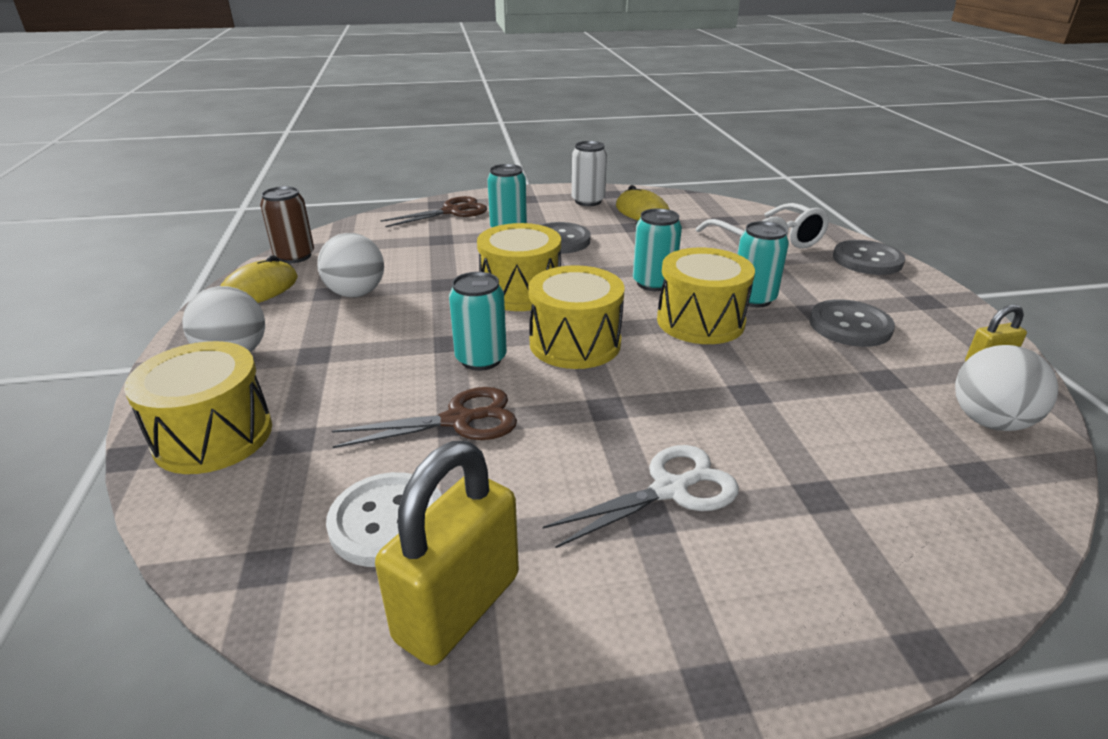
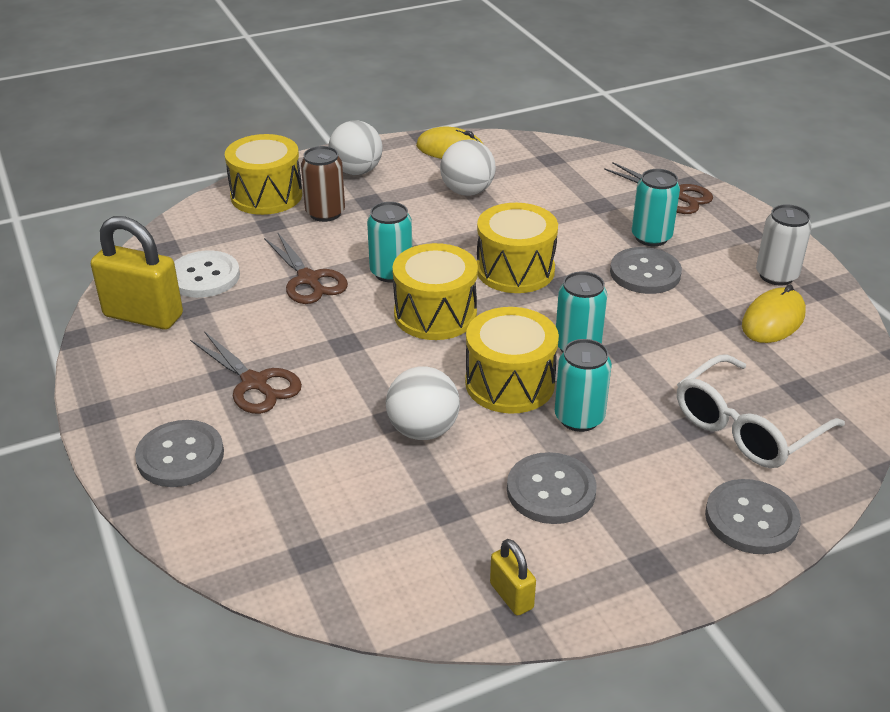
camera: 75 degrees right, 5 degrees up
(294, 256) = (516, 145): brown can -> brown can (325, 213)
(670, 489) = (255, 383): white scissors -> brown scissors
(823, 579) = (180, 456): none -> grey button
(989, 421) = (395, 576): white ball -> white ball (423, 430)

